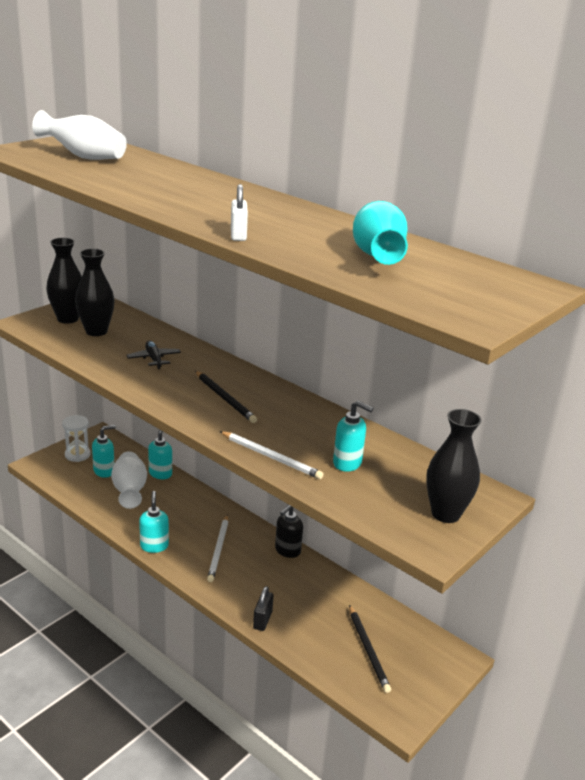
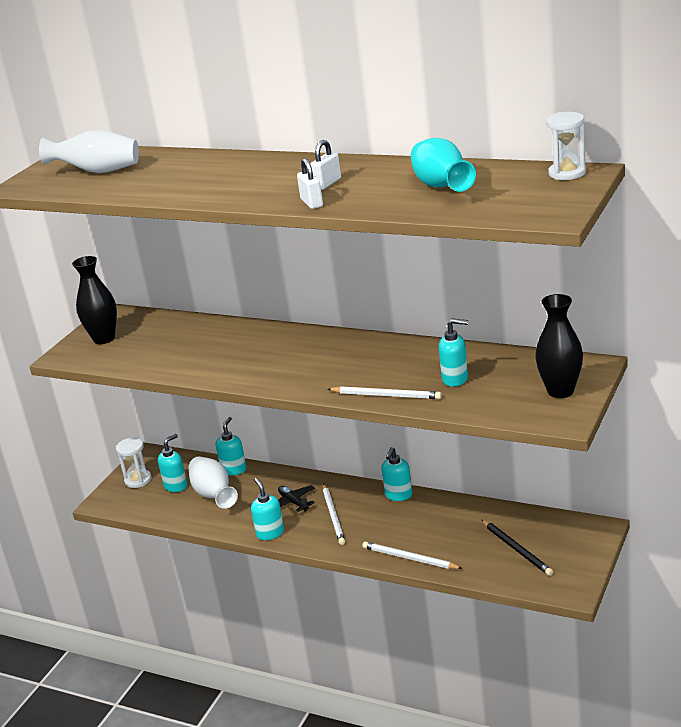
camera: 10 degrees left, 0 degrees up
(96, 331) = (142, 341): black vase -> none
(154, 359) = (218, 348): black plane -> black plane (293, 502)
(225, 398) = (310, 361): black pencil -> none
(262, 620) = (409, 558): black padlock -> white pencil
(269, 222) = (327, 184): none -> white padlock
(287, 550) = (398, 495): black soap dispenser -> turquoise soap dispenser
(518, 281) = (567, 173): none -> white hourglass

